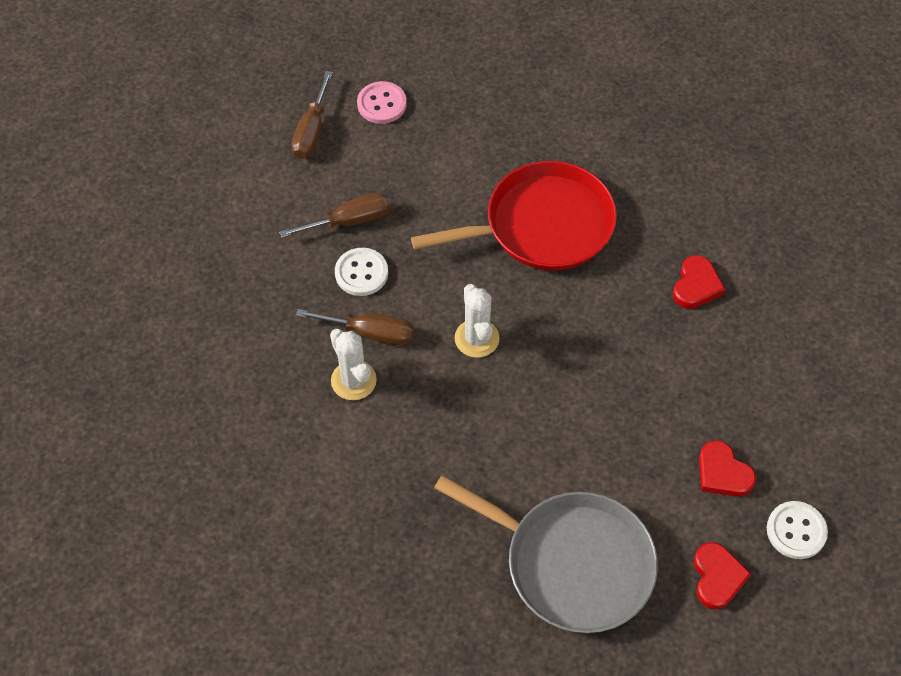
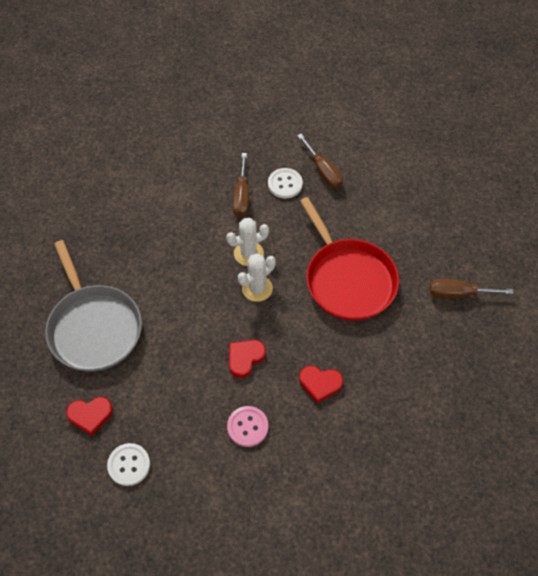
camera: 80 degrees right, 0 degrees up
(311, 131) = (389, 139): brown screwdriver -> brown screwdriver (458, 293)
(353, 380) = (206, 193): white cactus -> white cactus (257, 288)
(382, 104) = (424, 172): pink button -> pink button (247, 427)
(571, 563) = (94, 327): grey pan -> grey pan turned 45 degrees counterclockwise
(723, 473) = (168, 413): red heart -> red heart (245, 358)

